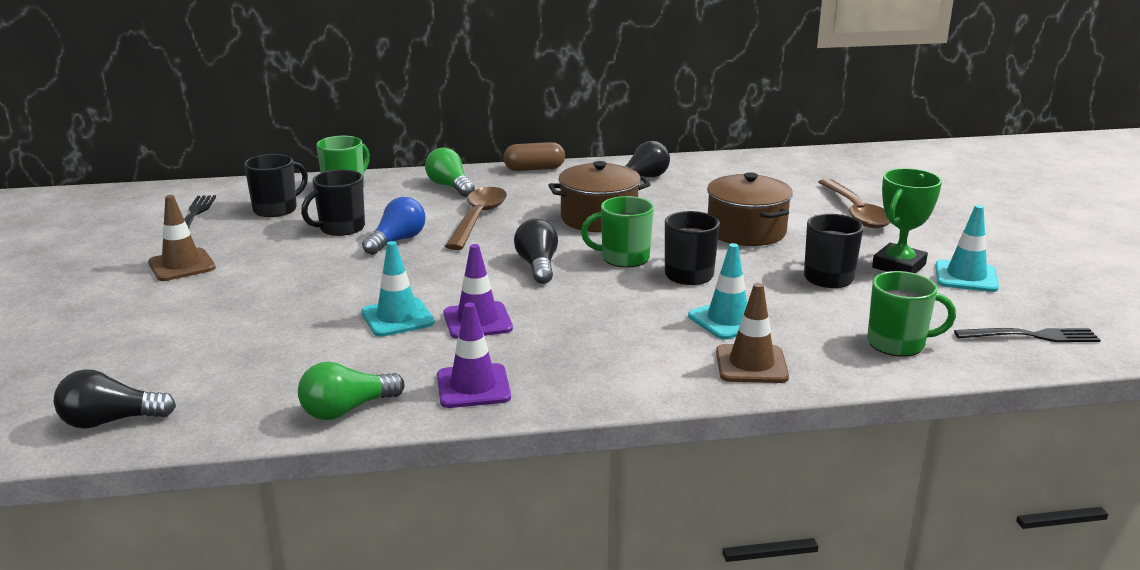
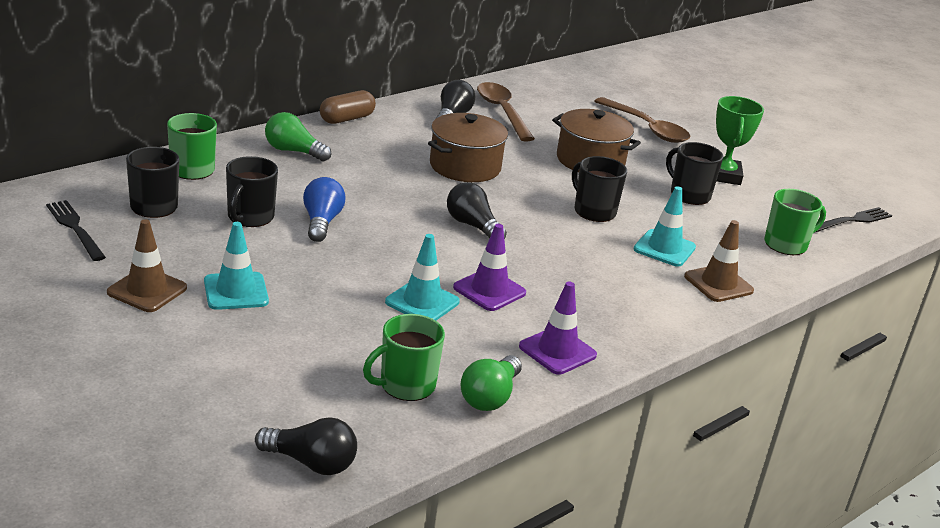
camera: 35 degrees left, 5 degrees up
(111, 421) = (311, 463): black light bulb -> black light bulb turned 120 degrees counterclockwise
(478, 219) = (364, 184): brown spoon -> brown spoon (502, 112)
(623, 258) = (529, 204): green mug -> green mug (405, 385)
(966, 277) = (772, 177): turquoise traffic cone -> turquoise traffic cone (236, 291)

